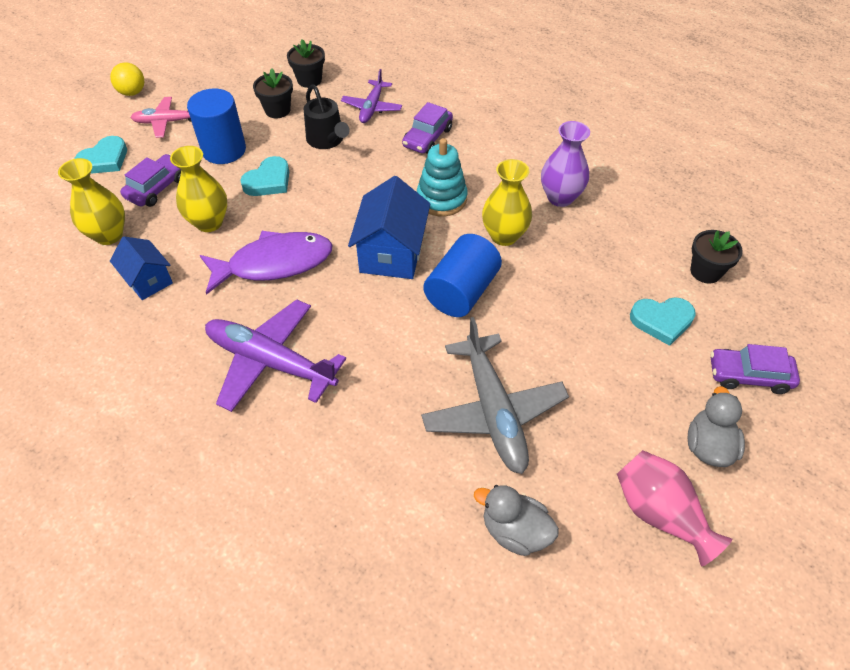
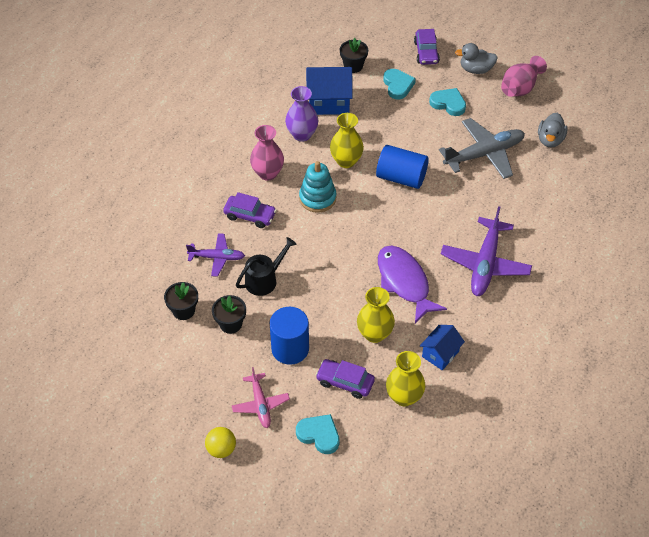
camera: 100 degrees left, 0 degrees up
(268, 181) = (321, 307): turquoise heart -> turquoise heart (448, 103)
(391, 253) = (377, 218): blue house -> blue house (329, 102)
(494, 159) = (267, 173): none -> pink vase

